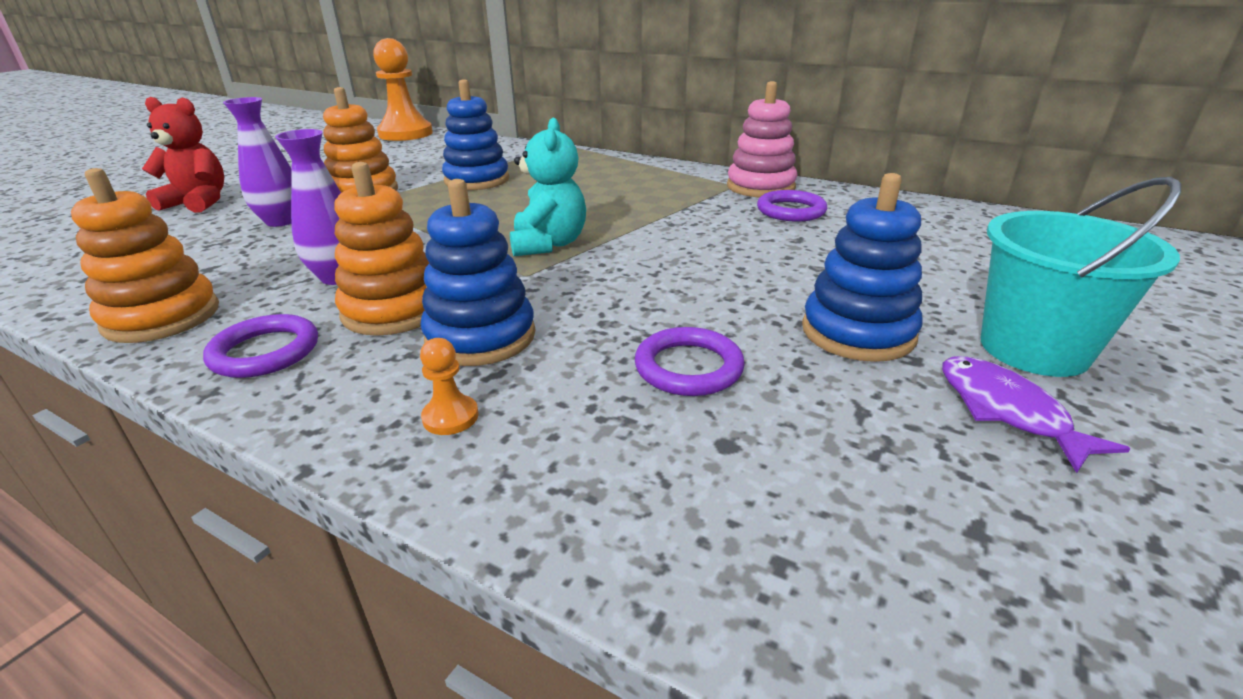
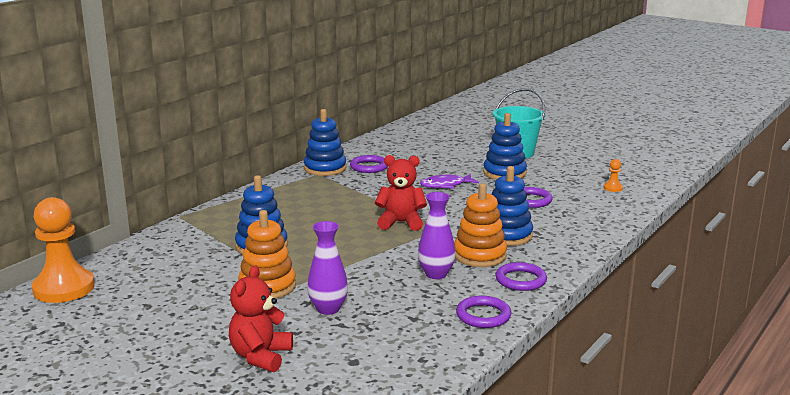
camera: 85 degrees left, 10 degrees down
(162, 317) = (483, 315): orange stacking toy -> purple ring
(450, 417) = (567, 238): orange pawn -> orange pawn (613, 188)
(549, 244) = (401, 223): turquoise teddy bear -> red teddy bear
(760, 187) = (325, 168): pink stacking toy -> blue stacking toy
(1007, 411) = (553, 164): purple fish -> purple fish (445, 185)

